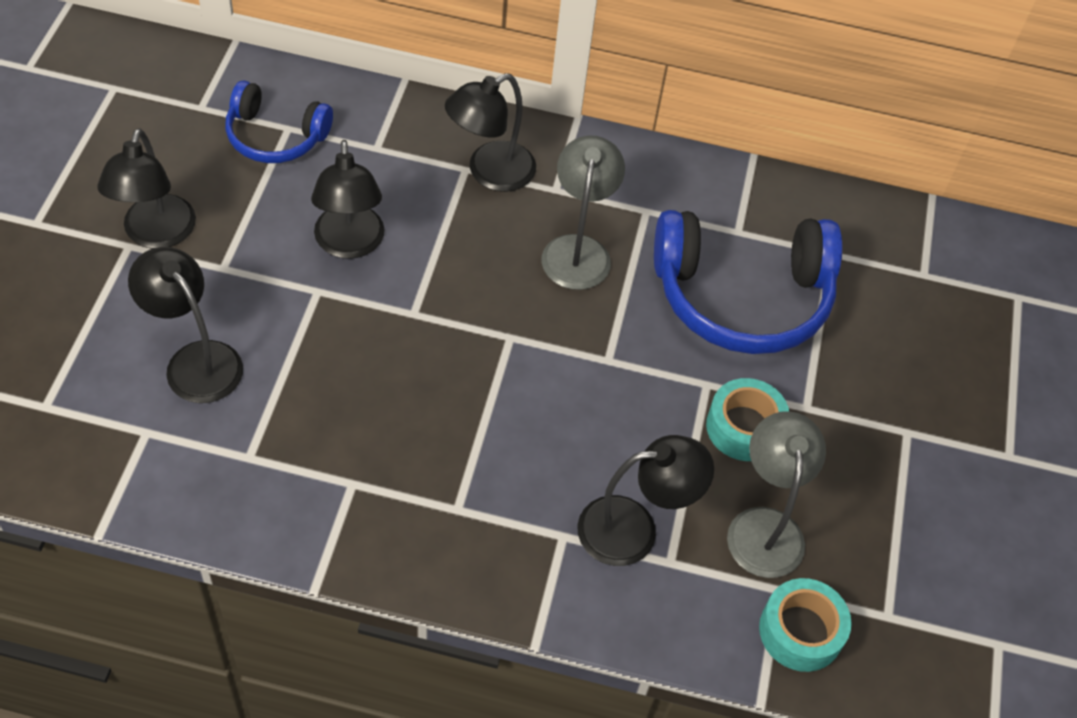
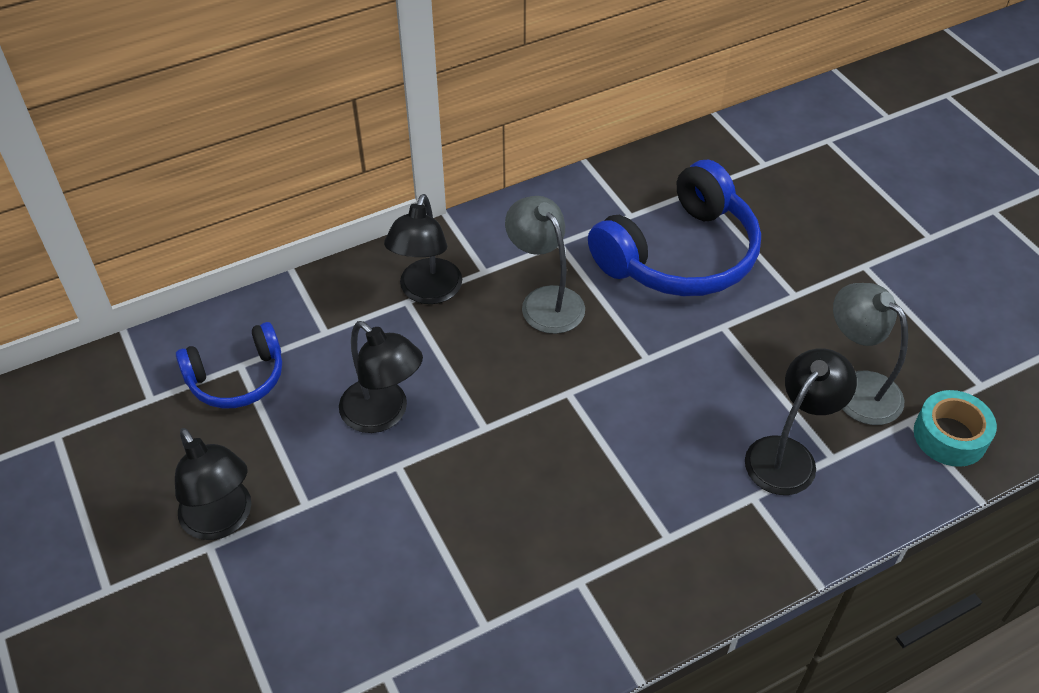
camera: 35 degrees left, 5 degrees down
(195, 360) = (363, 590): black lamp -> none
(744, 427) = (775, 336): turquoise tape -> none

